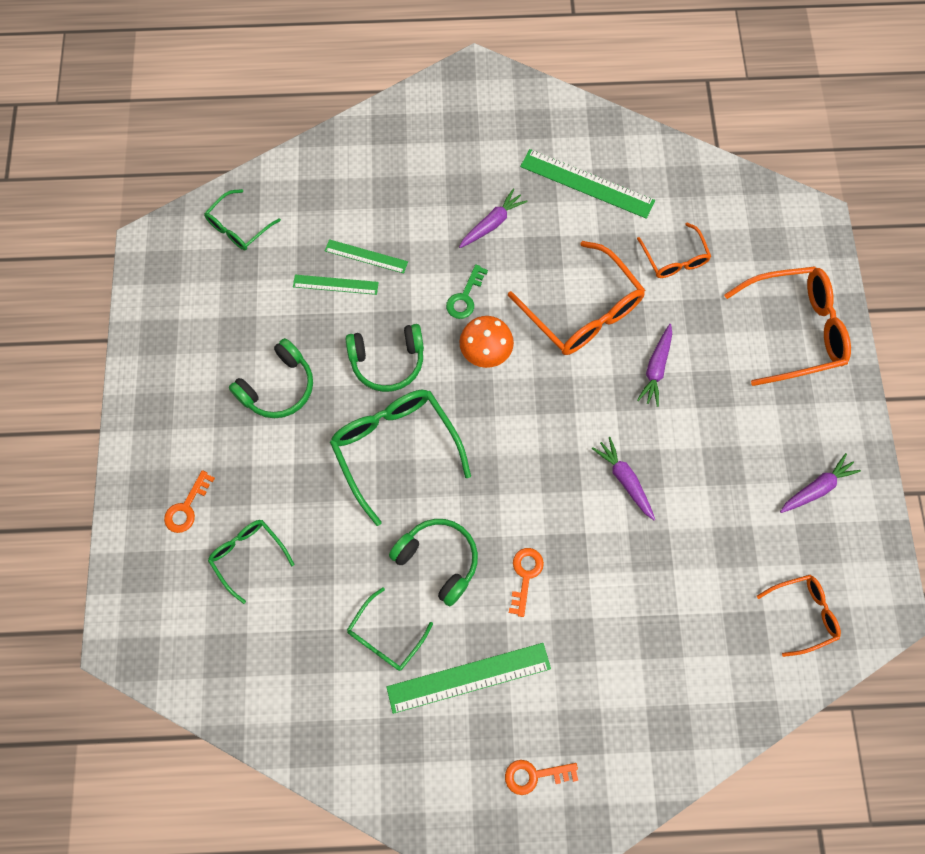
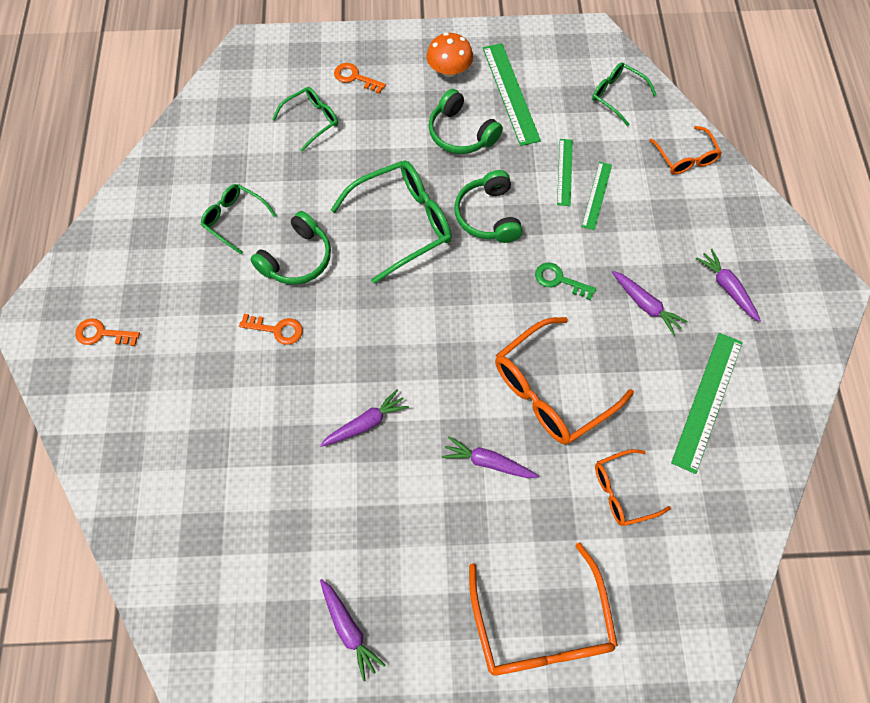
camera: 90 degrees right, 5 degrees down
(469, 678) = (191, 283): green ruler -> green ruler (510, 93)
(473, 154) = (727, 288): none -> purple carrot
(486, 350) = (502, 298): orange mushroom -> orange mushroom (449, 70)
(534, 775) = (102, 334): orange key -> orange key turned 75 degrees counterclockwise
(802, 613) = (213, 596): orange glasses -> orange glasses (685, 157)

